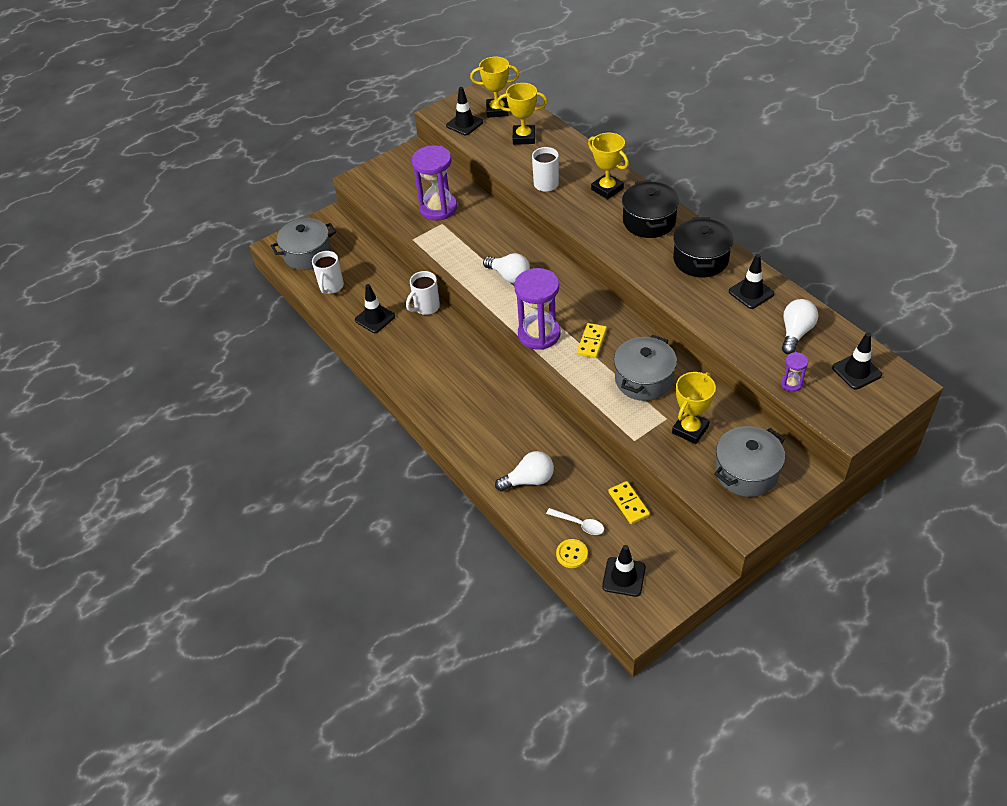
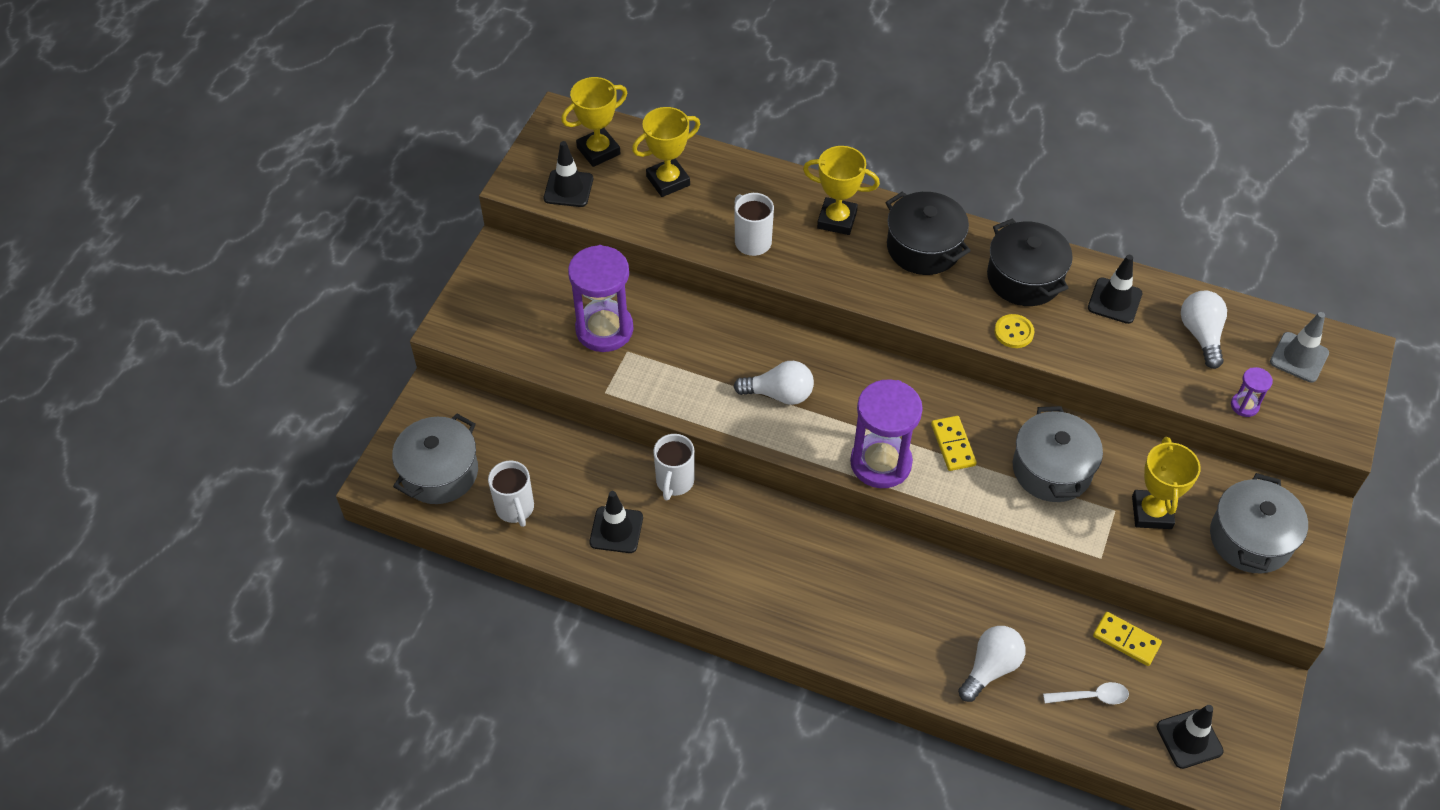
camera: 35 degrees left, 5 degrees up
(572, 554) = (1112, 741): yellow button -> yellow button (1013, 332)
(856, 371) = (1299, 357): black traffic cone -> grey traffic cone

